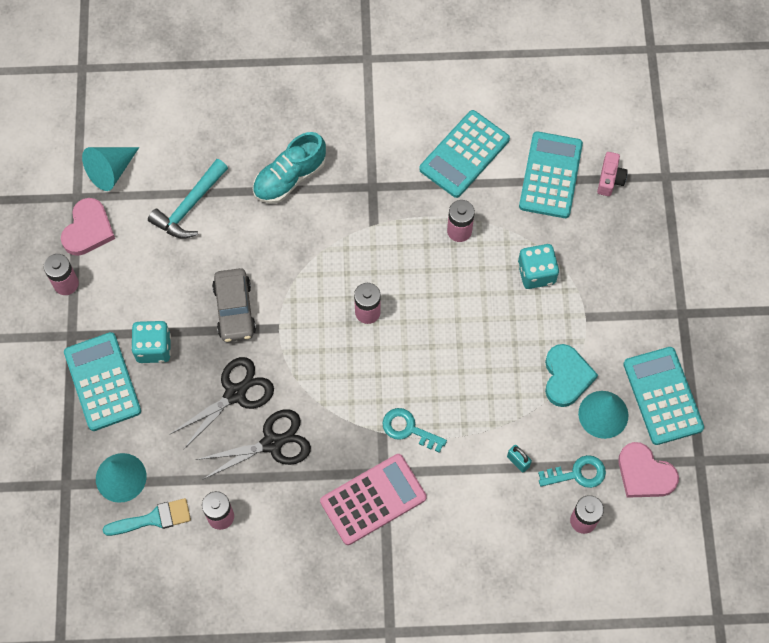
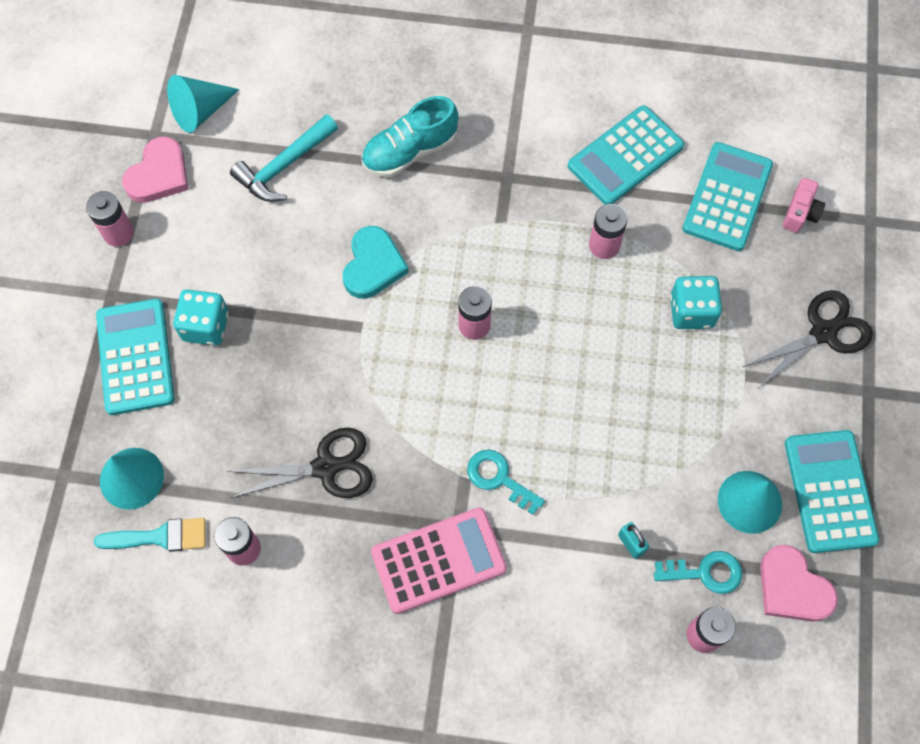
camera: 10 degrees right, 0 degrees up
(235, 309) = (313, 296): grey car -> none
(235, 394) = (293, 398): black scissors -> black scissors (823, 332)
(566, 377) = (709, 446): turquoise heart -> turquoise heart (373, 265)

